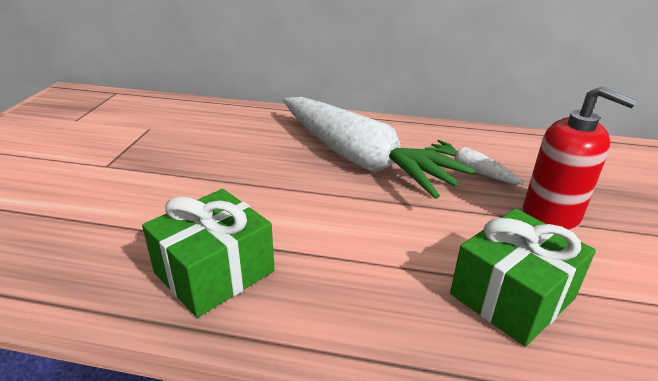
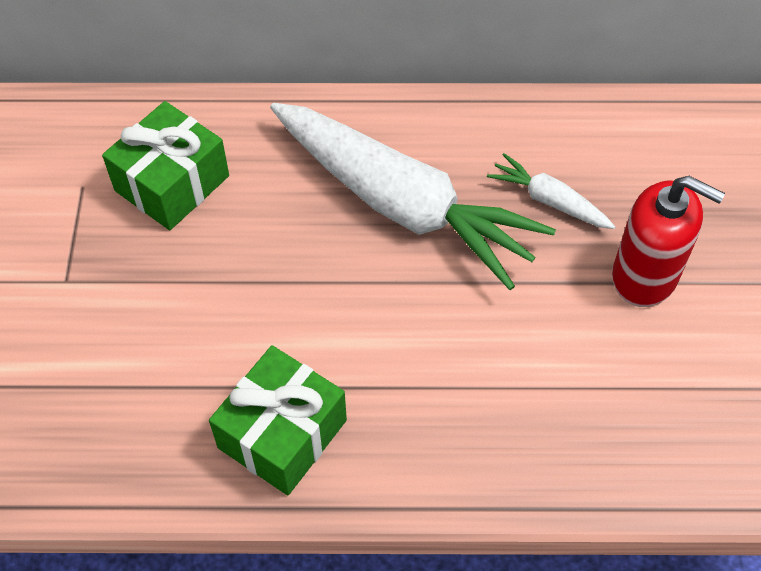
camera: 10 degrees left, 25 degrees up
(512, 296) = (598, 406): green gift -> green gift (172, 183)

